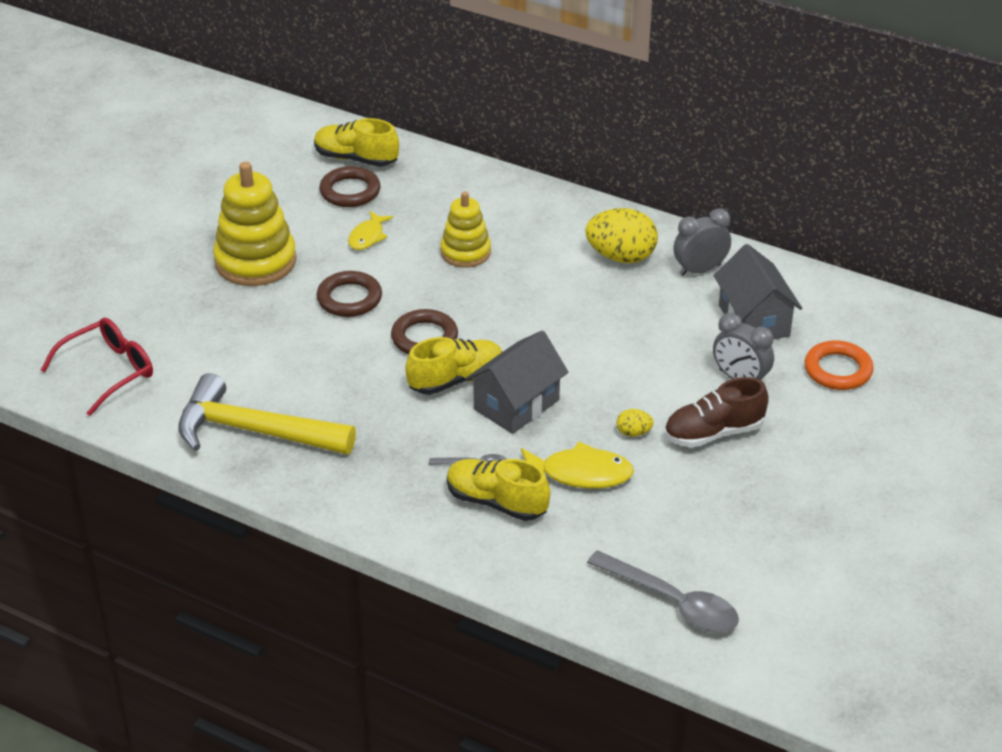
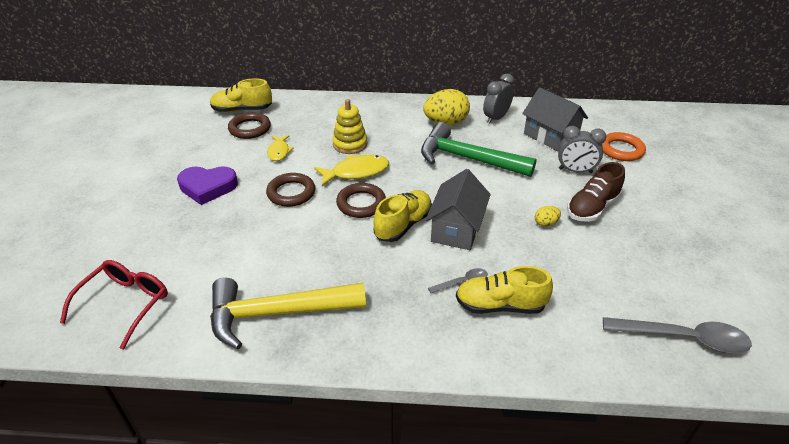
camera: 25 degrees left, 0 degrees up
(255, 261) = (207, 187): yellow stacking toy -> purple heart
(580, 474) = (537, 263): yellow fish -> yellow fish (356, 172)
(607, 318) = (467, 158): none -> green hammer

